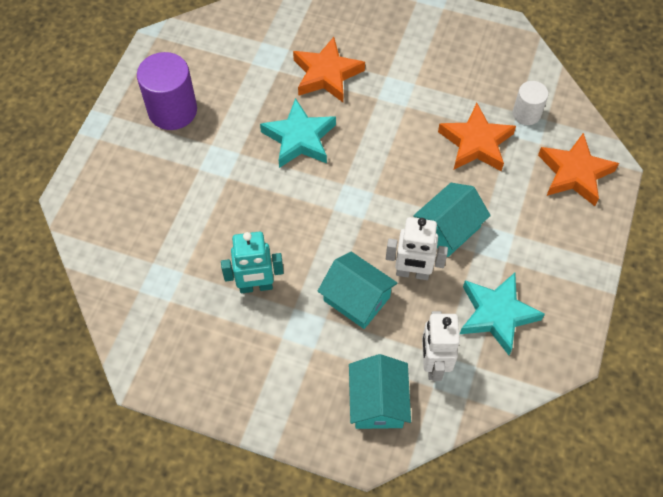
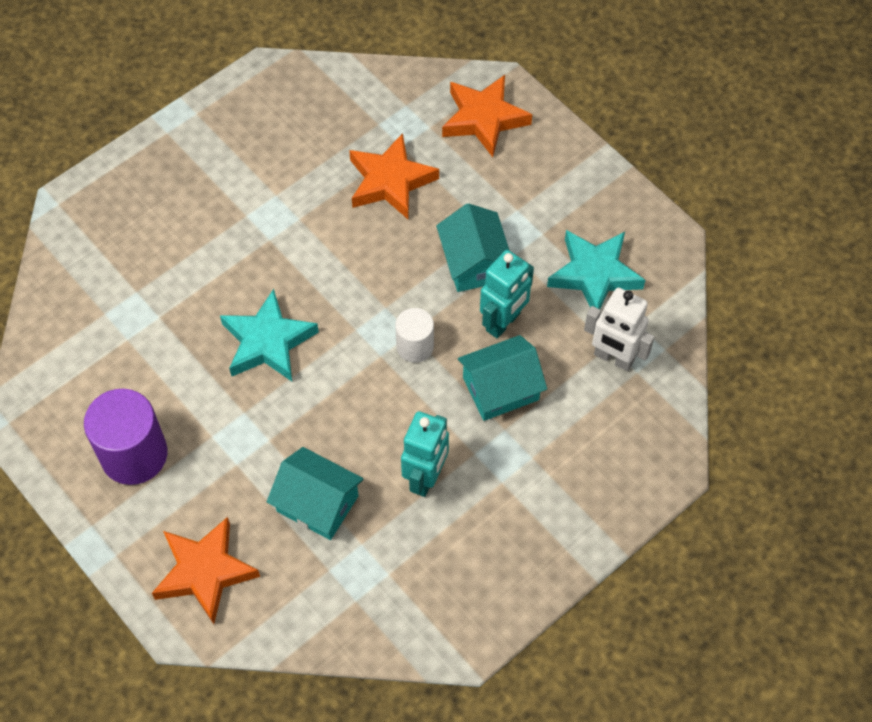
camera: 60 degrees left, 0 degrees up
(326, 74) = (201, 271): orange star -> orange star (205, 572)
(378, 402) = (624, 429): turquoise house -> turquoise house (317, 503)
(412, 273) = (503, 322): white robot -> turquoise robot
(526, 114) = (386, 117): white cylinder -> white cylinder (415, 346)

